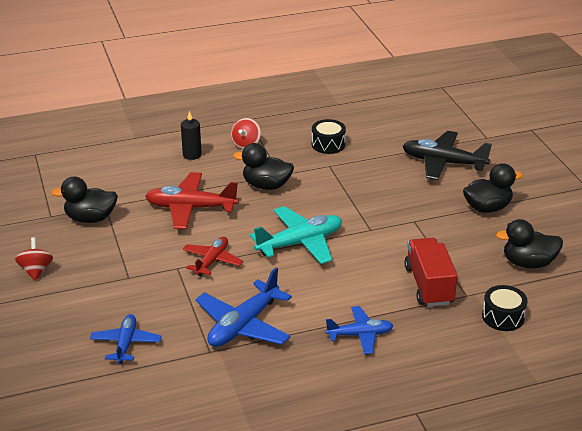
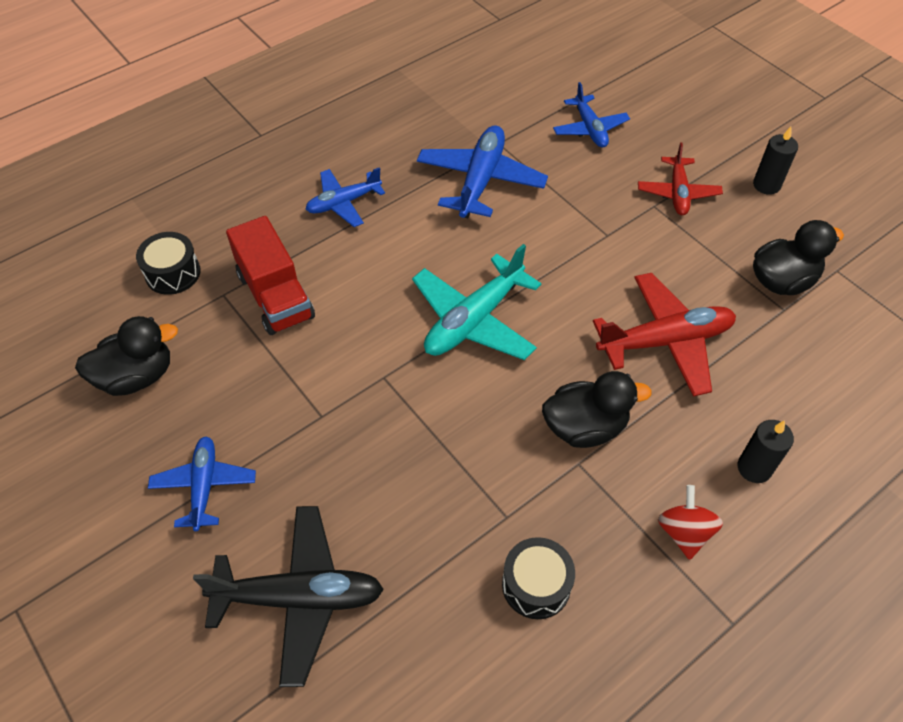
camera: 160 degrees right, 20 degrees up
(36, 270) = (766, 185): red spinning top -> black candle
(212, 261) = (572, 256): red plane -> red plane (677, 193)
(487, 208) = (204, 486): black duck -> blue plane

